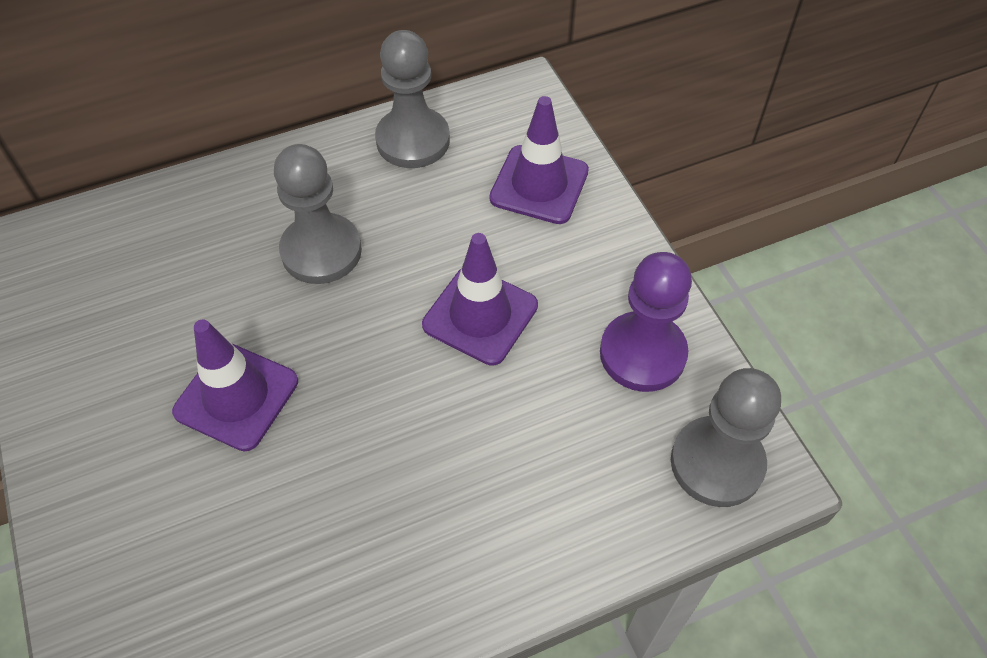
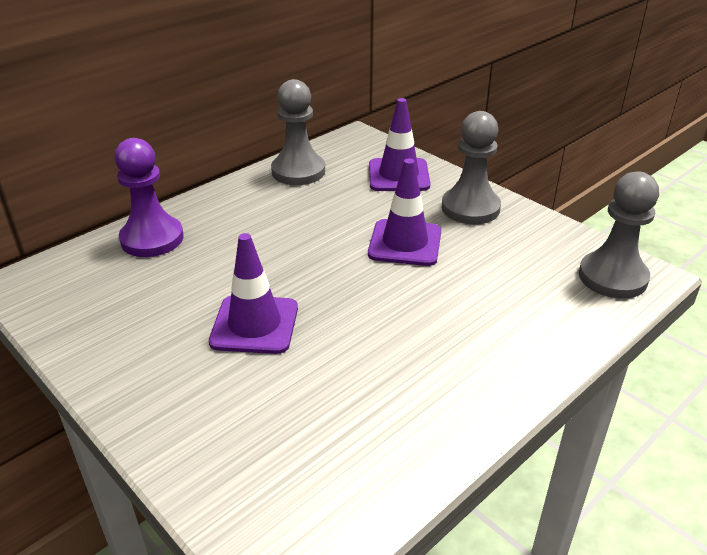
camera: 20 degrees left, 20 degrees down
(321, 251) = (269, 236): grey pawn -> grey pawn (470, 208)
(642, 354) = (525, 237): purple pawn -> purple pawn (152, 239)

